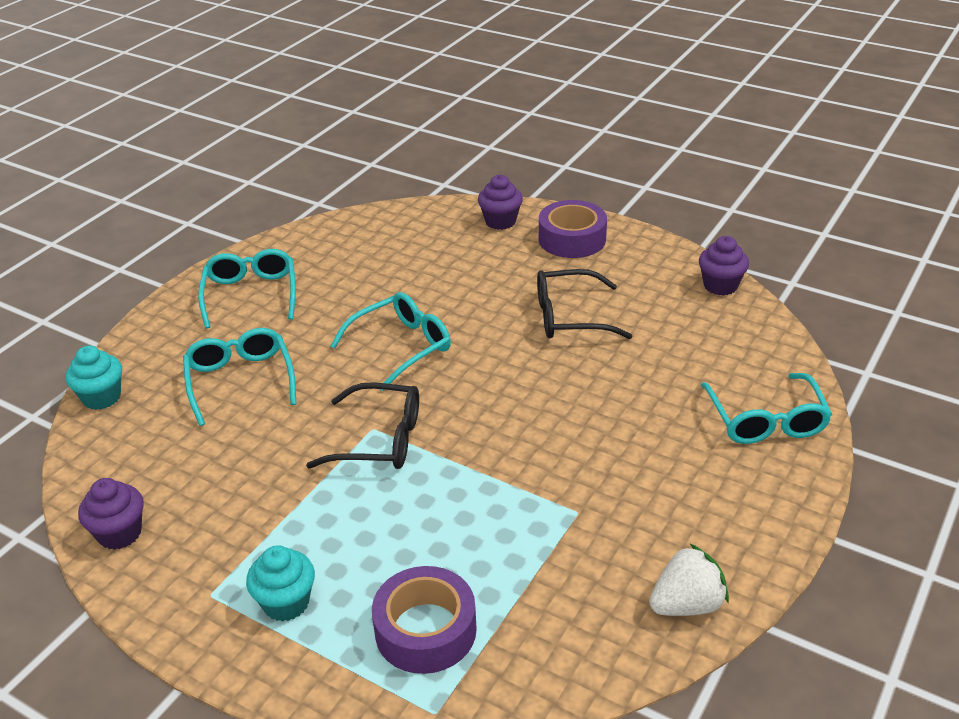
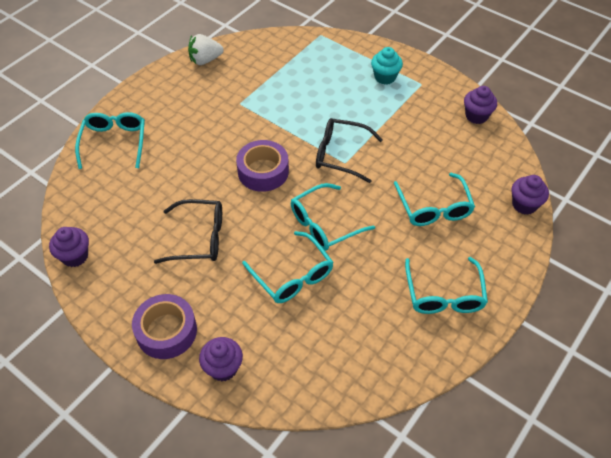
camera: 175 degrees left, 15 degrees up
(102, 397) = (524, 205): turquoise cupcake -> purple cupcake
(425, 630) = (322, 61): purple tape -> purple tape (263, 171)
(438, 293) = (292, 276): none -> turquoise glasses

